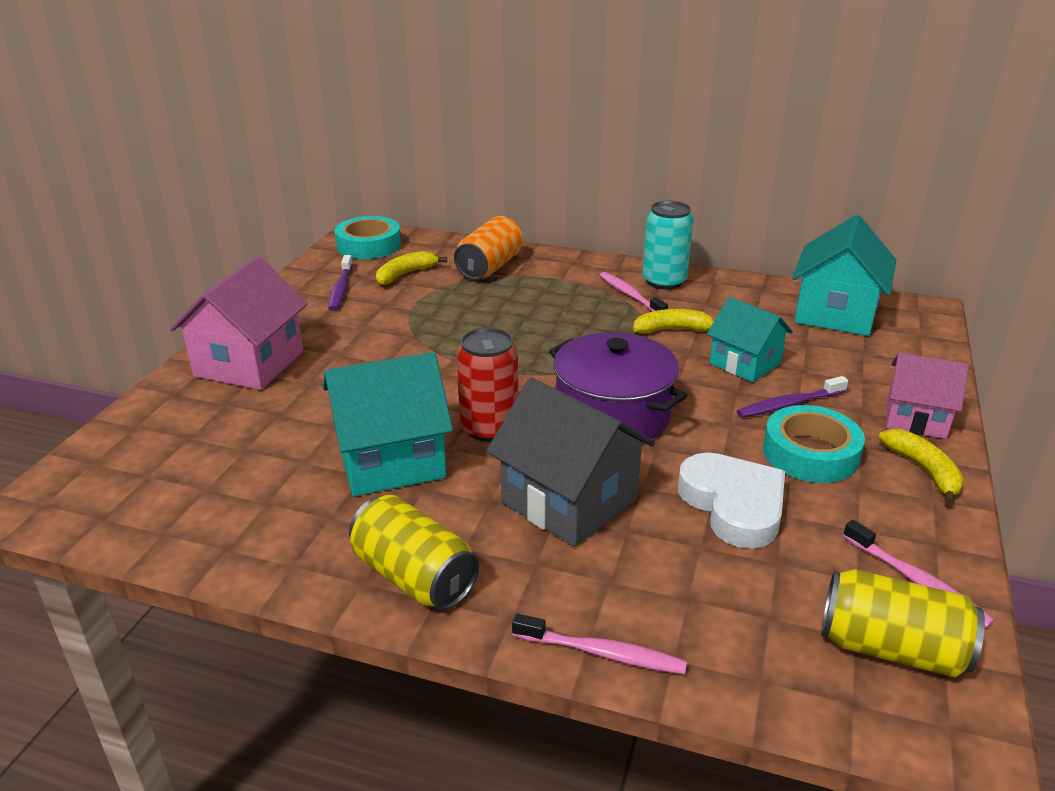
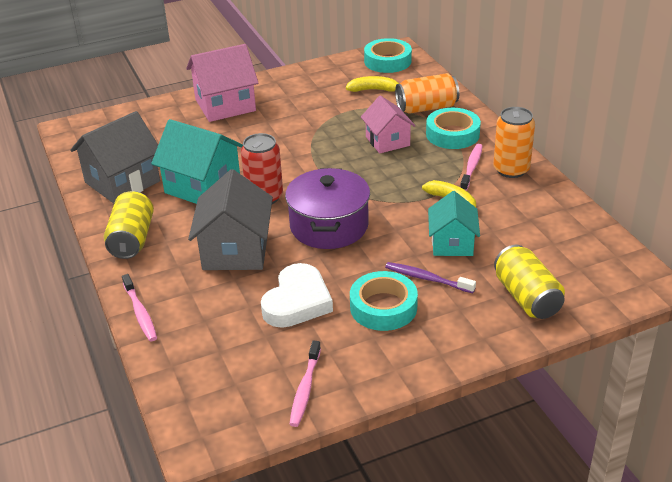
camera: 50 degrees right, 5 degrees up
(263, 520) = (122, 182): none -> grey house
(341, 289) = (328, 83): purple toothbrush -> none
(558, 277) = (452, 134): none -> turquoise tape
(664, 281) = (511, 169): turquoise can -> orange can
(835, 313) = (578, 250): turquoise house -> none
(891, 648) = (239, 398): yellow can -> yellow can (527, 297)
(916, 418) = (481, 332): pink house -> pink house (387, 141)
(924, 470) = (422, 356): yellow banana -> none

